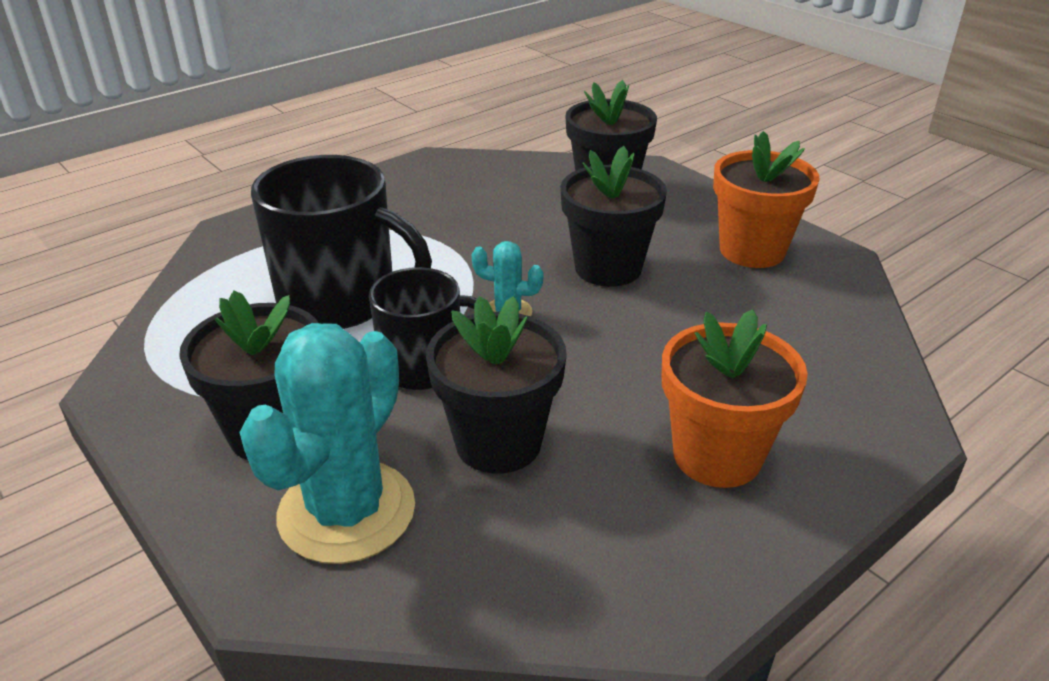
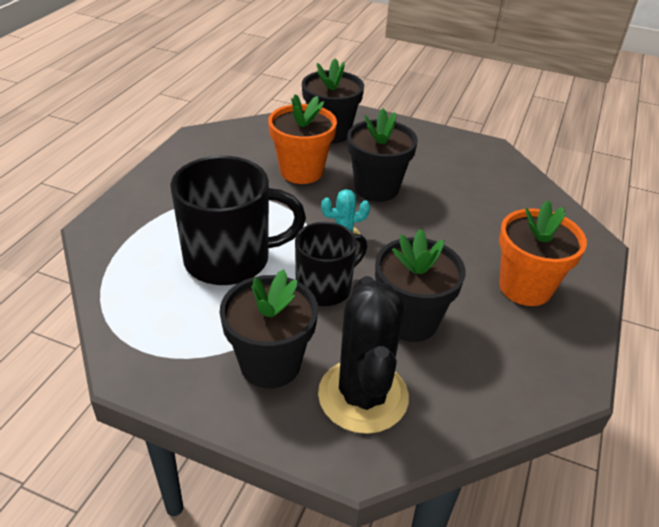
camera: 30 degrees left, 5 degrees up
(347, 511) = (363, 396): turquoise cactus -> black cactus
(752, 250) = (445, 155): orange flower pot -> orange flower pot (301, 171)

